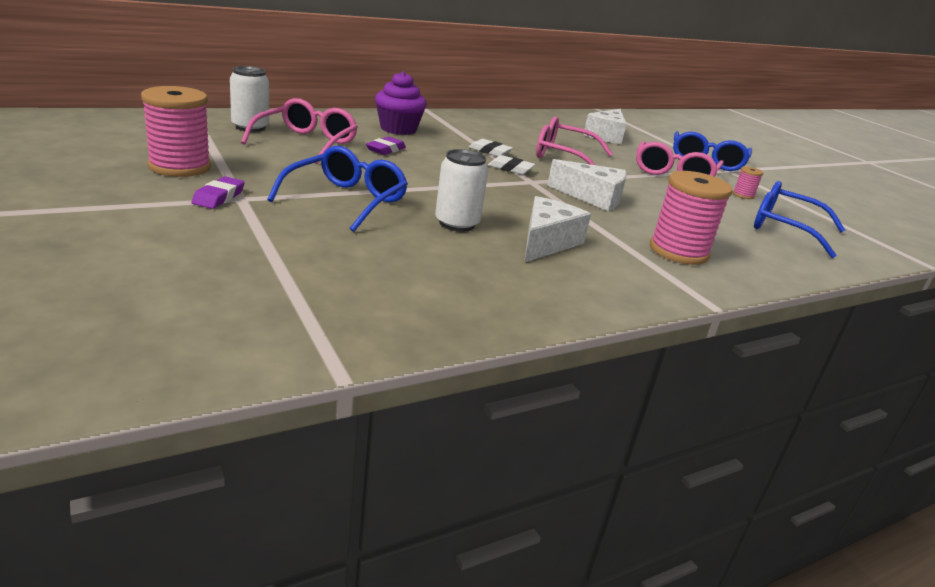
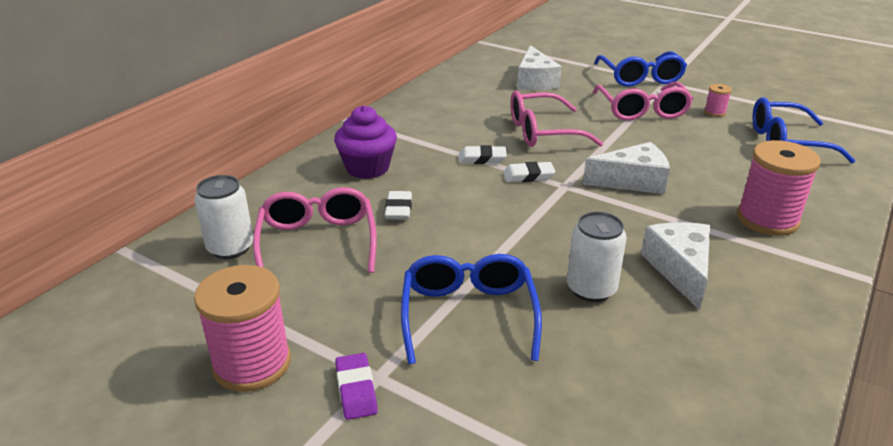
camera: 25 degrees left, 5 degrees up
(386, 149) = (398, 209): purple eraser -> white eraser

